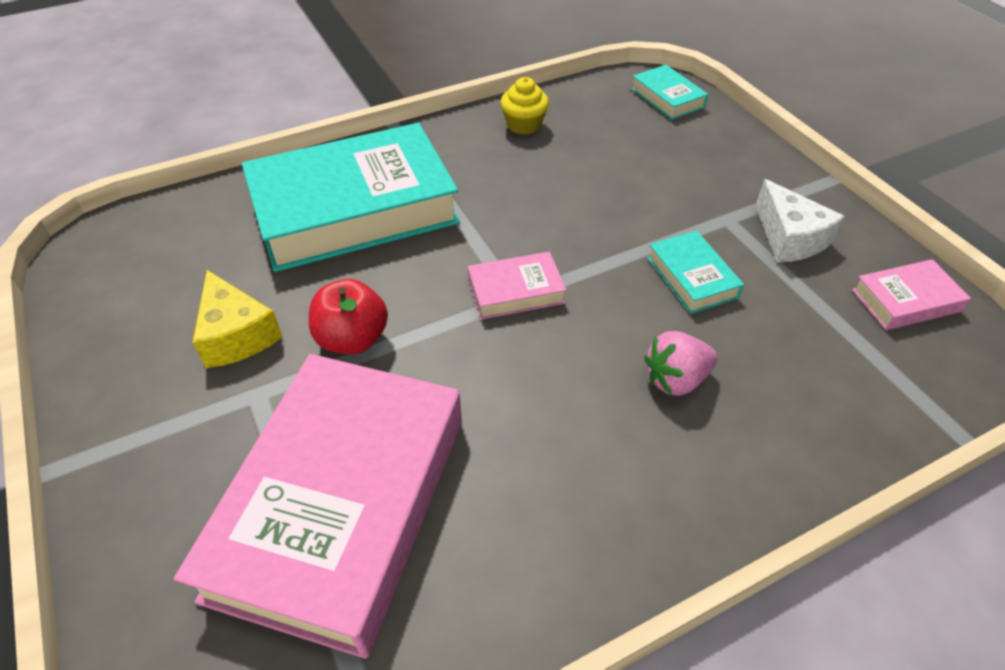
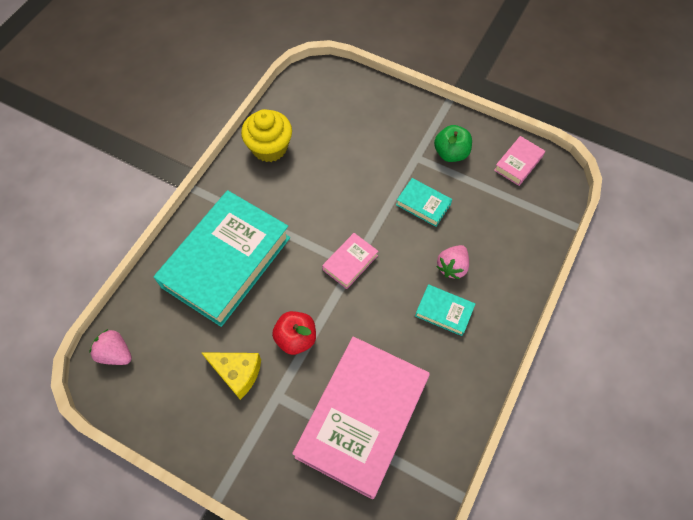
camera: 35 degrees left, 15 degrees up
(131, 233) = (116, 353): none -> pink strawberry
(341, 504) = (362, 418): pink book -> pink book turned 45 degrees clockwise
(524, 125) = (269, 148): yellow cupcake -> yellow cupcake, size x1.59
(667, 98) = (332, 83): turquoise book -> turquoise book (444, 311)
(789, 238) = (451, 153): white cheese -> green apple

